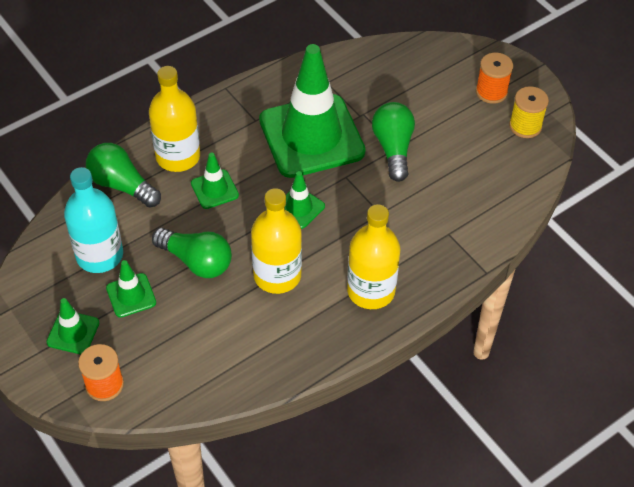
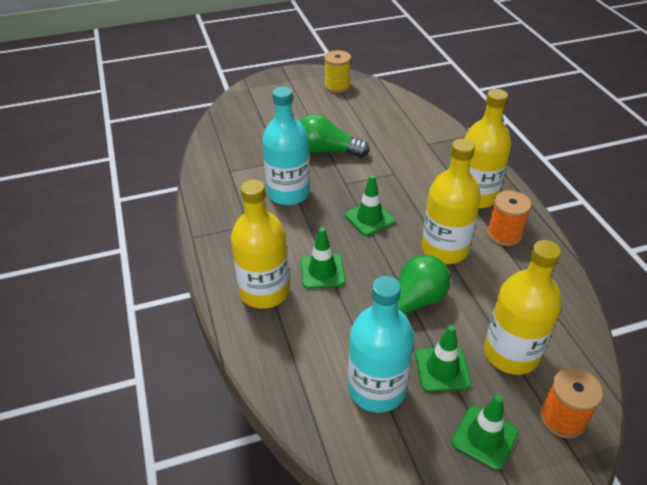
camera: 70 degrees left, 10 degrees down
(122, 185) = (282, 348): green light bulb -> none
(162, 342) = (511, 353): none -> yellow bottle
(311, 136) = (288, 193): green traffic cone -> turquoise bottle
(491, 92) = (295, 92): orange spool -> orange spool (504, 234)

